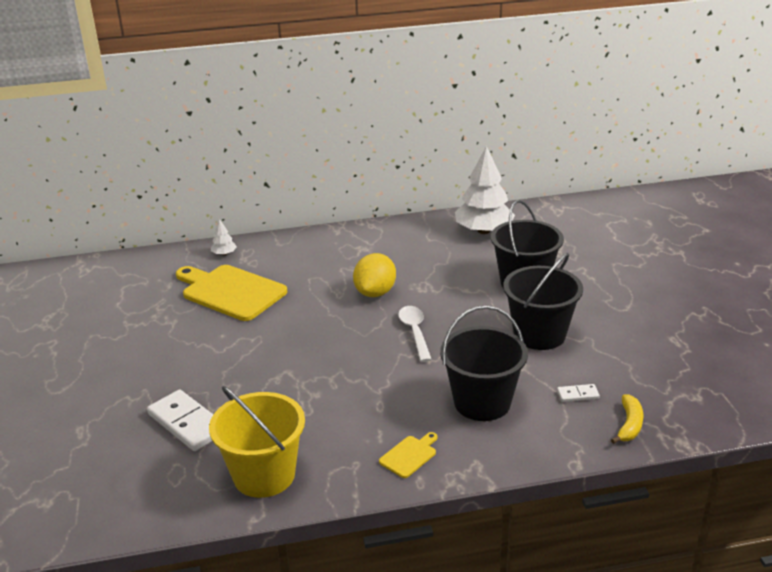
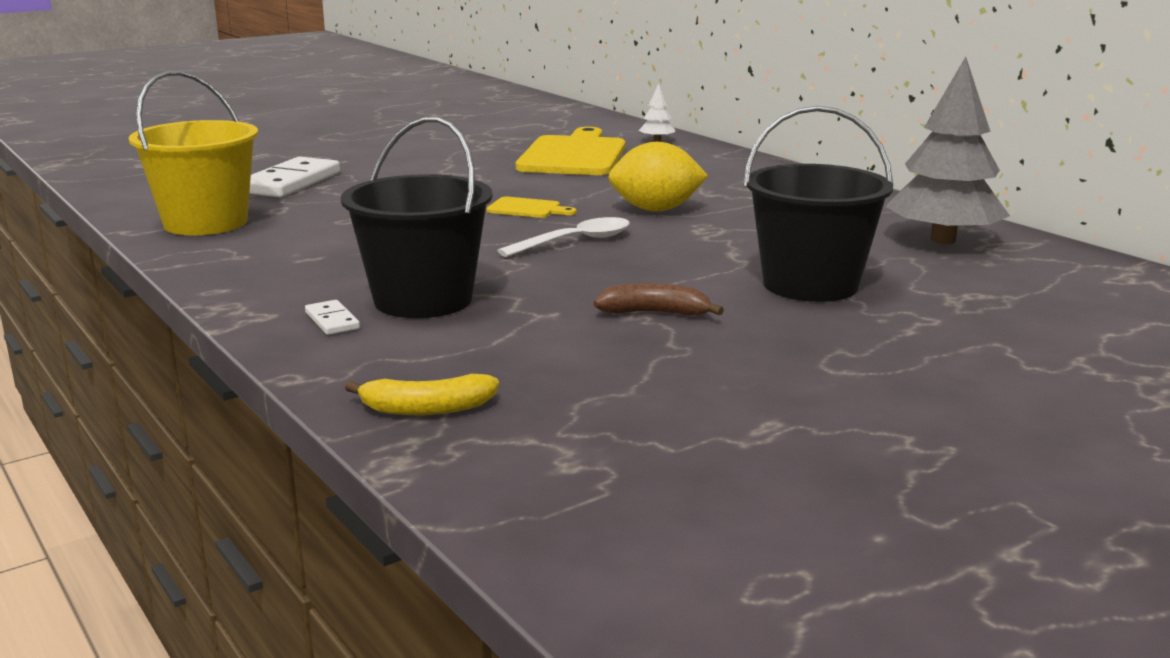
camera: 65 degrees right, 10 degrees down
(409, 455) = (270, 278): yellow cutting board -> yellow cutting board (527, 209)
(484, 231) = (943, 240): white tree -> grey tree
(539, 334) = (655, 313): black bucket -> brown banana
(578, 394) = (493, 359): white domino -> white domino (332, 321)

